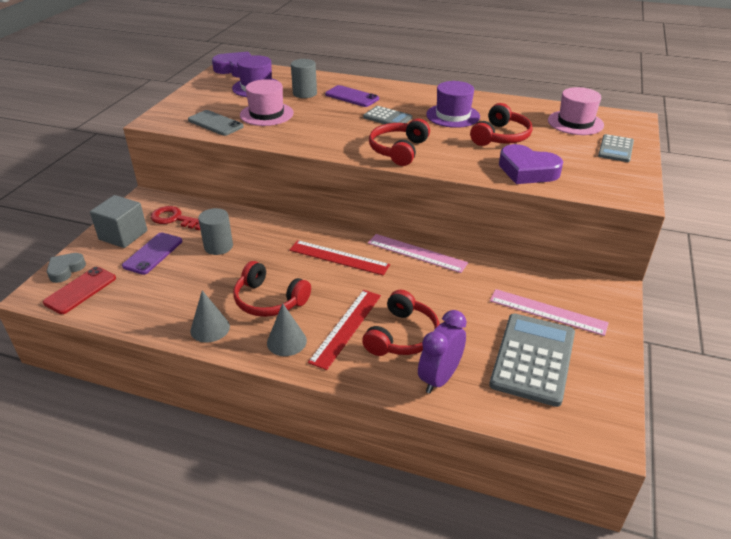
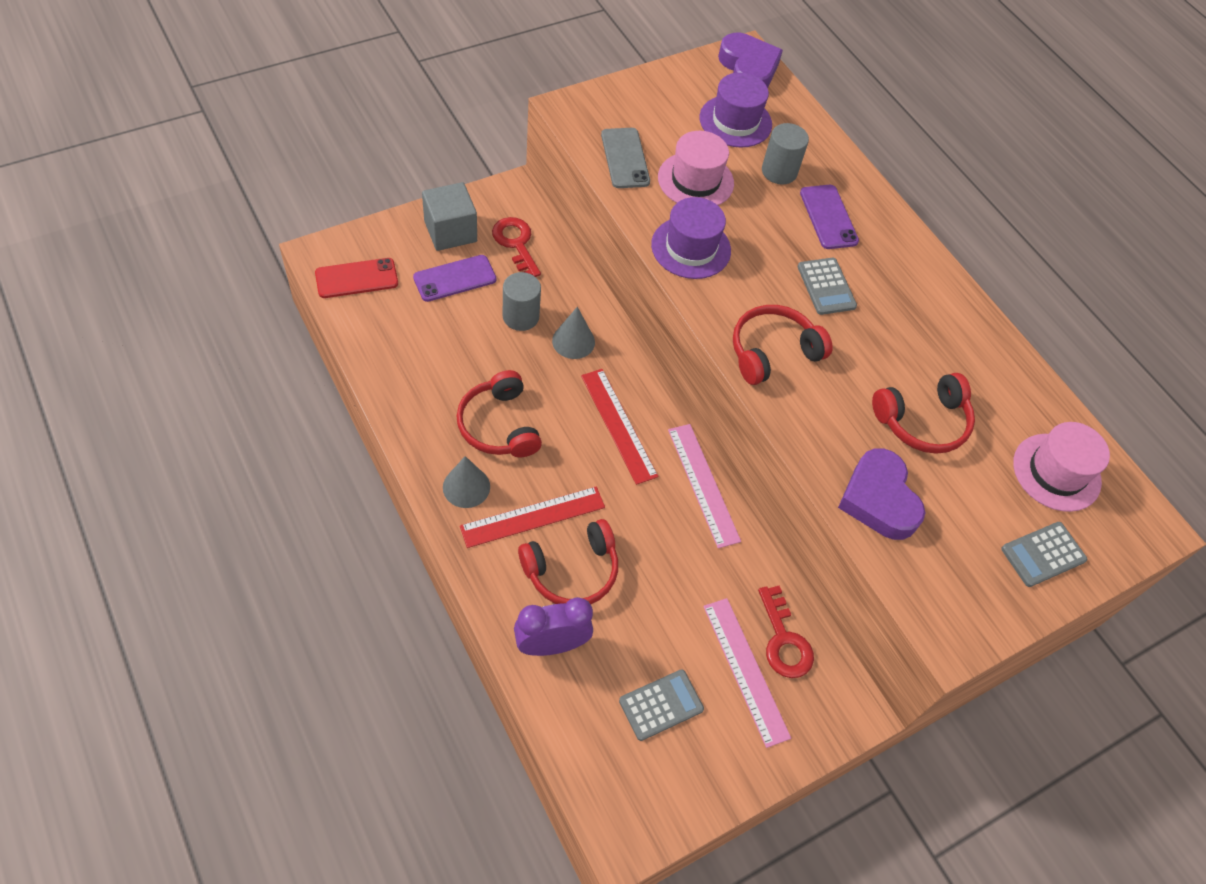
camera: 35 degrees right, 20 degrees up
(65, 270) = (365, 241): grey heart -> none
(210, 328) = (419, 415): grey cone -> grey cone (573, 341)
(453, 115) = (911, 341): purple hat -> purple hat (691, 248)
(533, 359) = (661, 705): grey calculator -> grey calculator, size x0.55
(545, 286) = (784, 640): none -> red key

